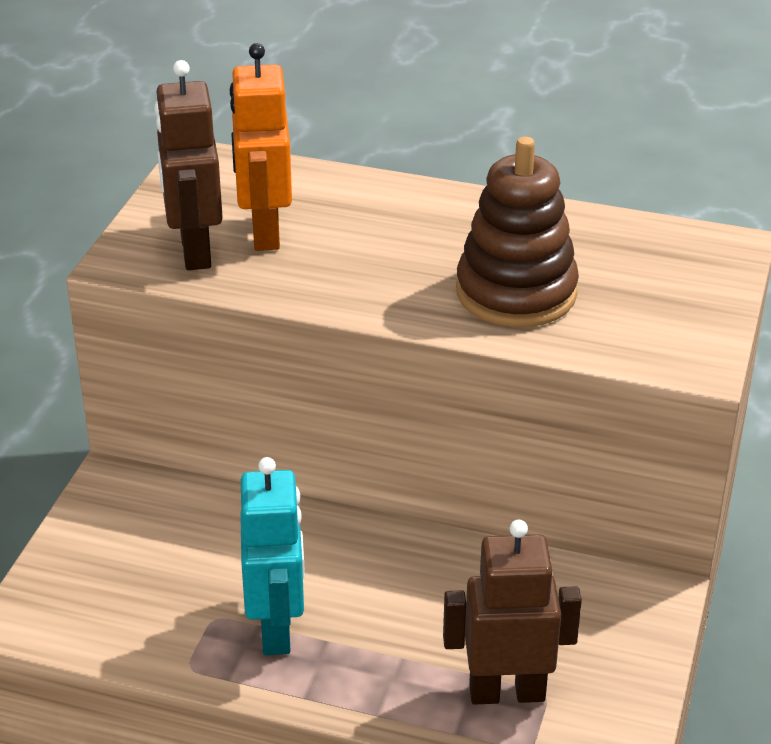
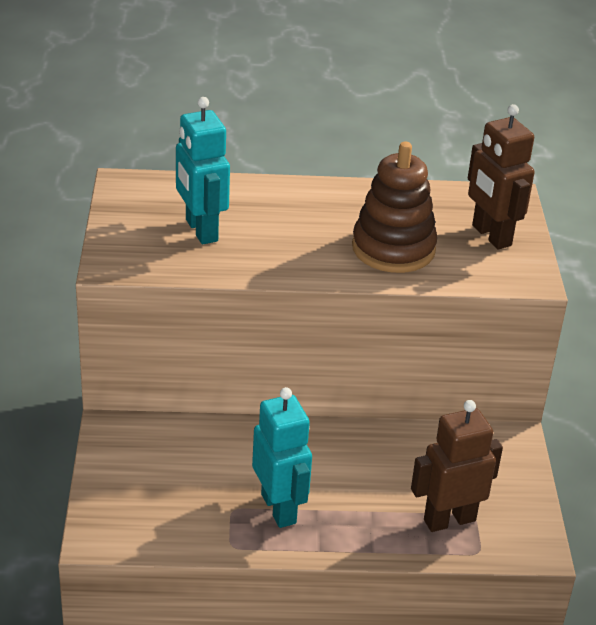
camera: 20 degrees left, 0 degrees up
(194, 251) = (159, 251): brown robot -> brown robot (491, 236)
(264, 232) = (201, 230): orange robot -> turquoise robot

